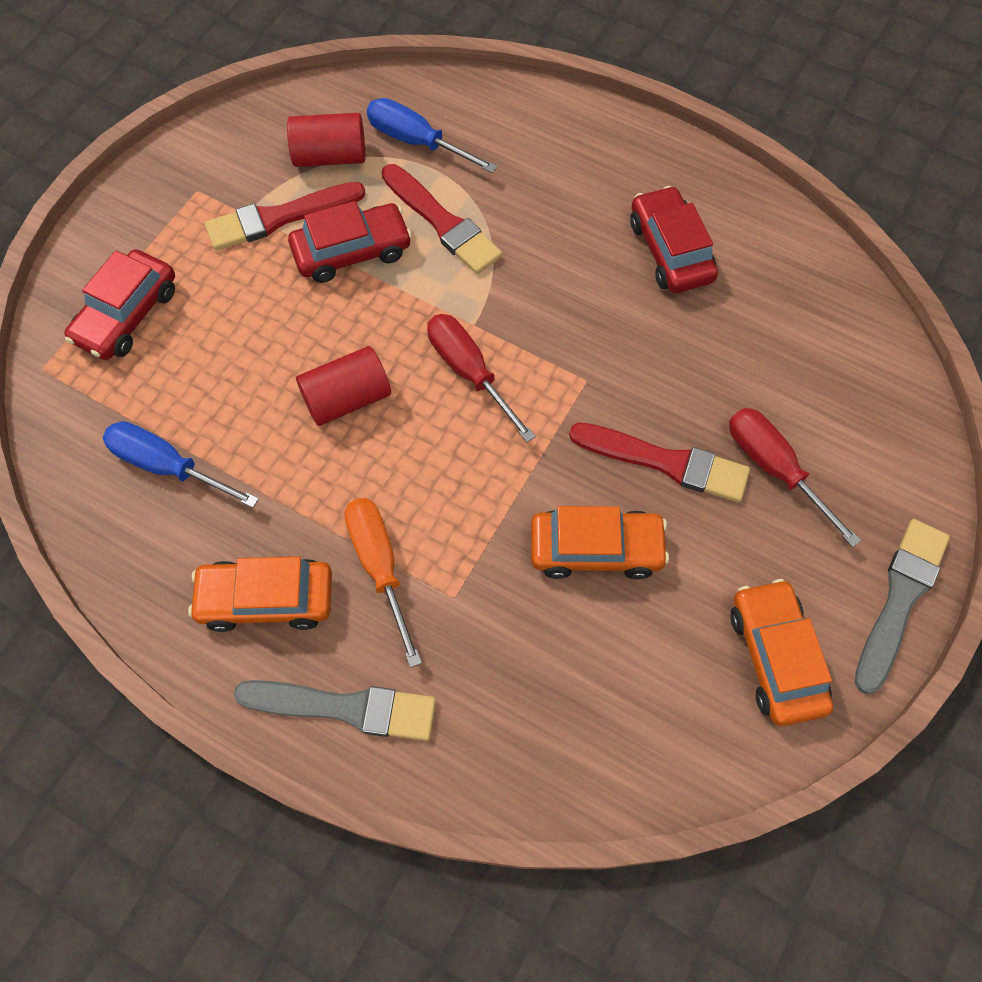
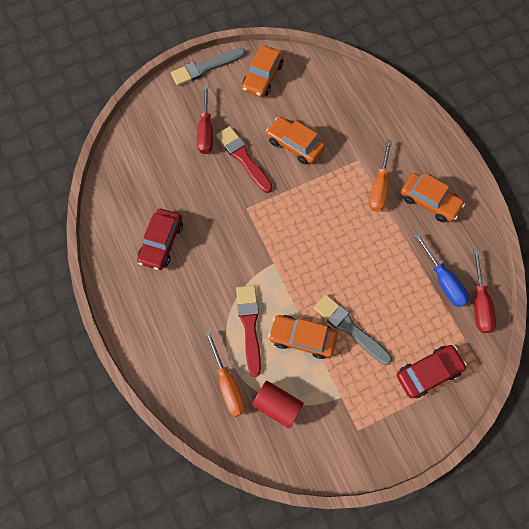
camera: 145 degrees left, 5 degrees up
(279, 218) = (325, 382): red brush -> none
(345, 707) = (420, 148): grey brush -> grey brush (349, 328)
(347, 398) = (350, 263): red cylinder -> none
(352, 251) = (302, 338): red car -> orange car
(416, 141) = (228, 385): blue screwdriver -> orange screwdriver
(468, 371) = (291, 243): red screwdriver -> red screwdriver (479, 304)

